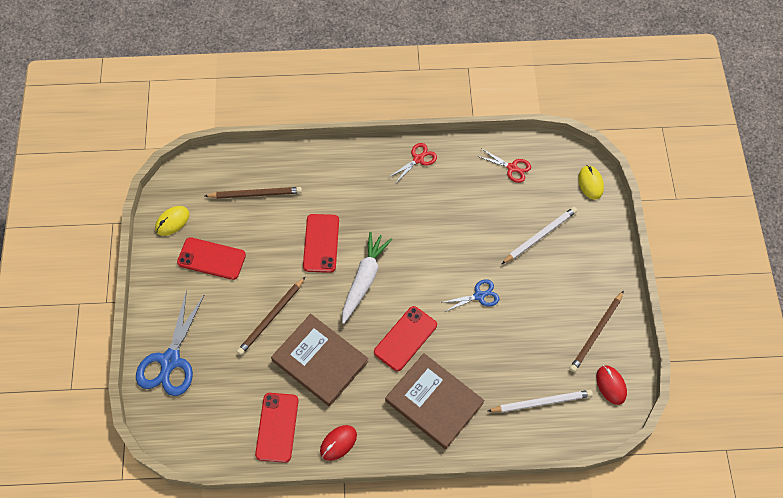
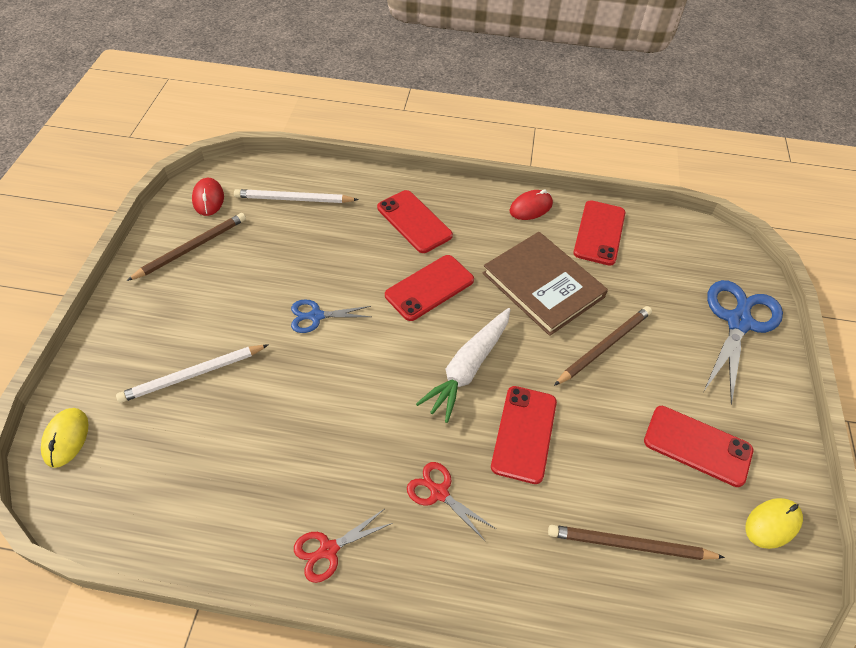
camera: 170 degrees left, 10 degrees down
(434, 402) = (414, 221): brown book -> red phone
(512, 168) = (175, 495): red scissors -> red scissors (439, 493)

